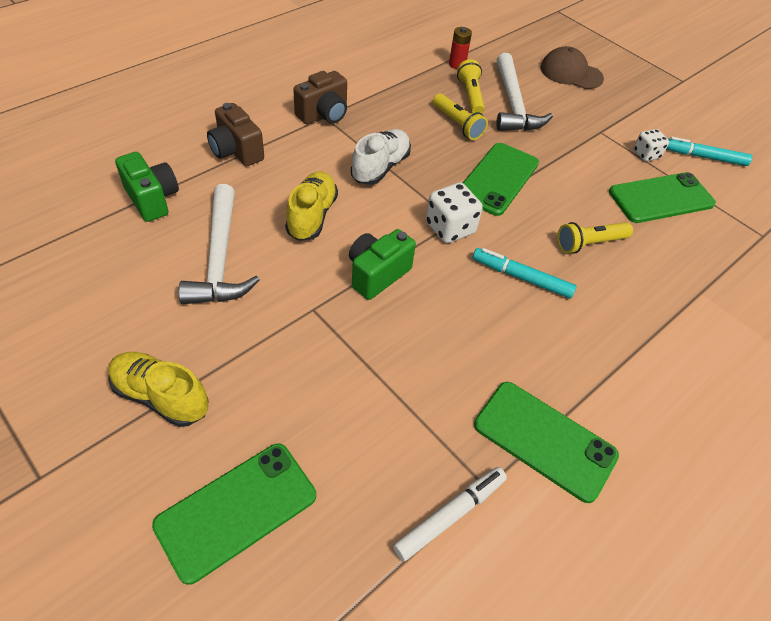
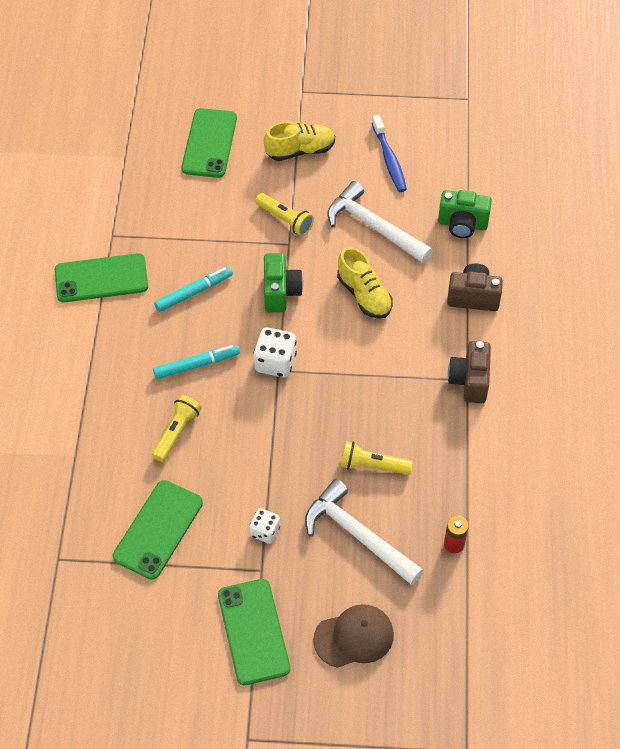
camera: 140 degrees right, 5 degrees up
(104, 304) = (389, 159): none -> blue toothbrush
(380, 167) = (373, 370): white shoe -> none
(450, 515) = (117, 212): white marker -> none
(470, 96) = (399, 511): yellow flashlight -> yellow flashlight (285, 220)
(497, 179) = (288, 435): green phone -> green phone (253, 631)
(646, 154) = (204, 575): white dice -> white dice (265, 531)
(702, 157) = (156, 620): turquoise marker -> turquoise marker (194, 292)

